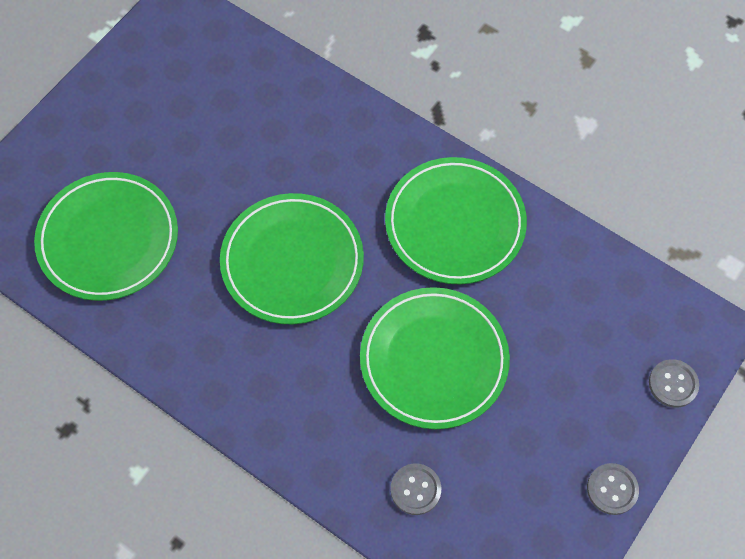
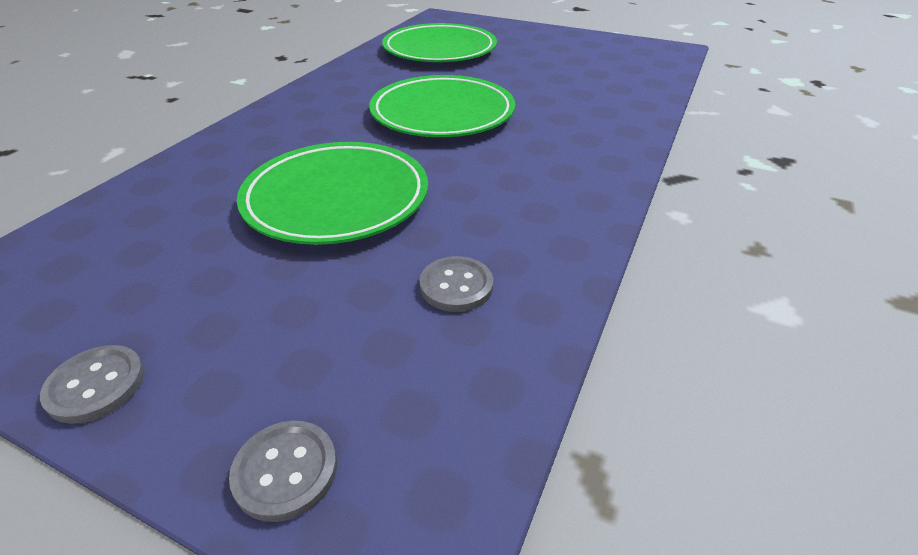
camera: 80 degrees right, 25 degrees down
(415, 489) = (172, 200): grey button -> grey button (456, 286)
(455, 224) = (528, 198): green plate -> none

